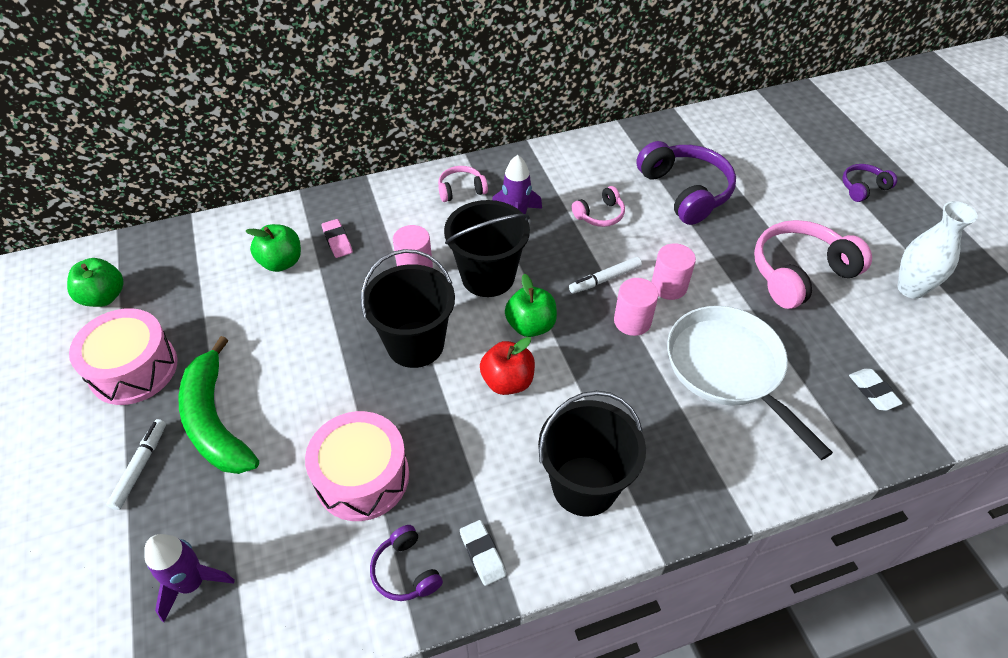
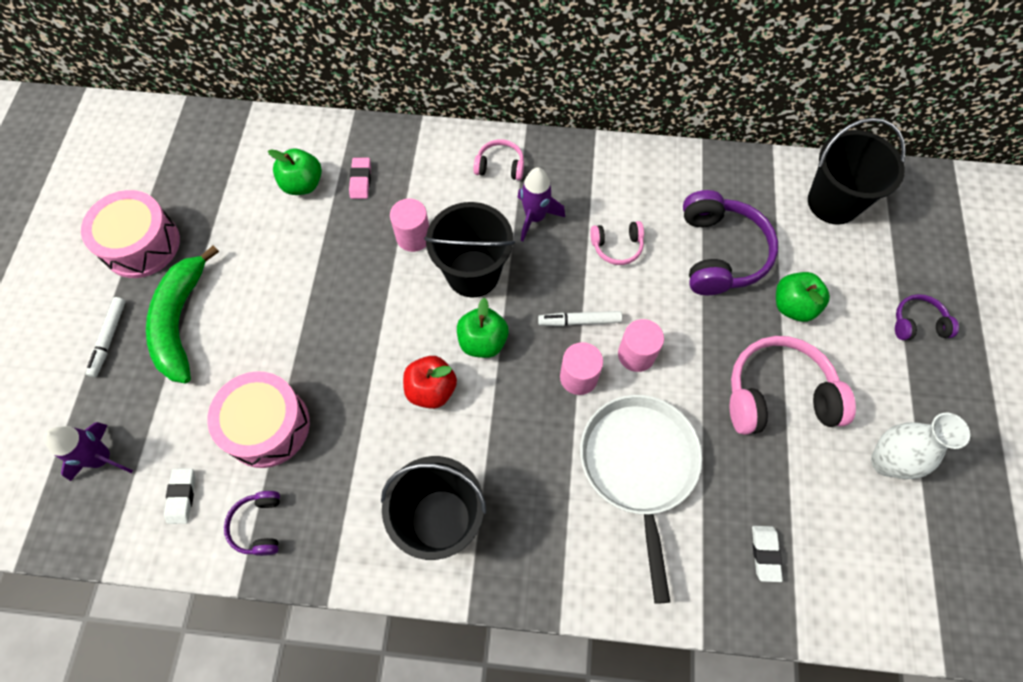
camera: 25 degrees right, 15 degrees up
(104, 297) = (148, 163): green apple -> green apple (793, 306)
(140, 466) = (109, 339): white marker -> white marker turned 150 degrees clockwise
(415, 344) = (373, 317): black bucket -> black bucket (833, 202)
(482, 554) = (324, 540): white eraser -> white eraser (182, 496)

